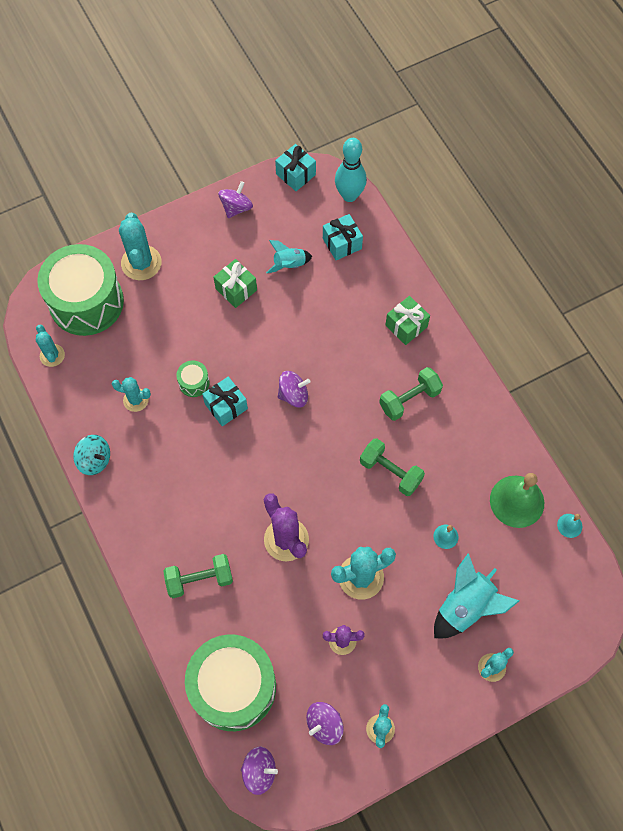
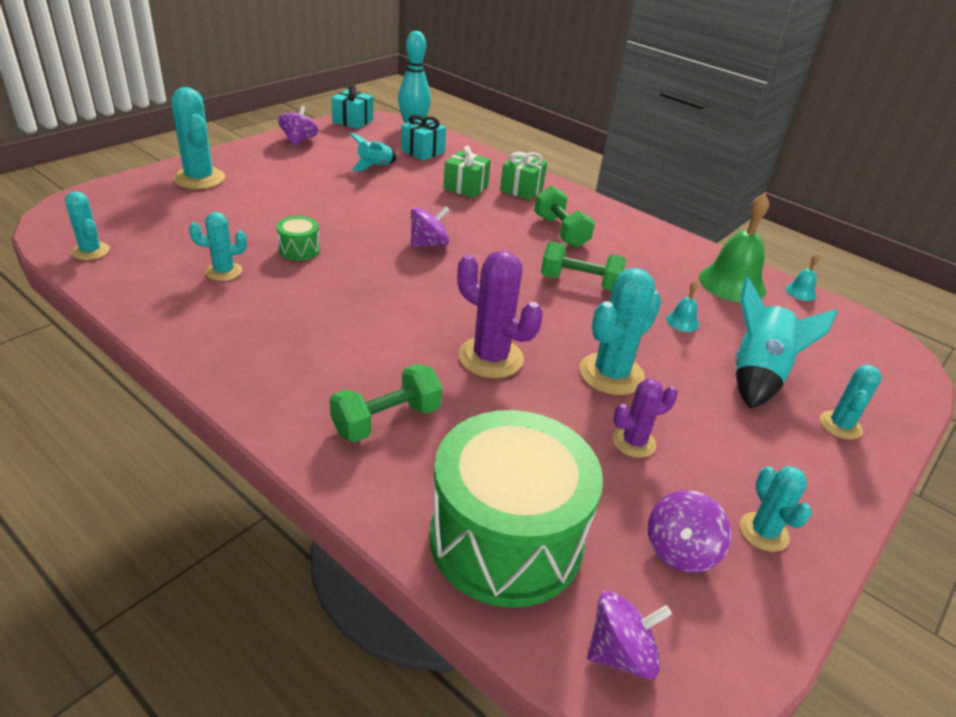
camera: 25 degrees left, 30 degrees down
(86, 302) = (133, 209): green drum -> none
(95, 460) = (176, 330): turquoise spinning top -> none
(226, 406) = (349, 262): turquoise gift -> none
(236, 289) = (322, 185): green gift -> green gift (465, 187)
(409, 399) = (560, 232): green dumbbell -> green dumbbell turned 60 degrees counterclockwise

